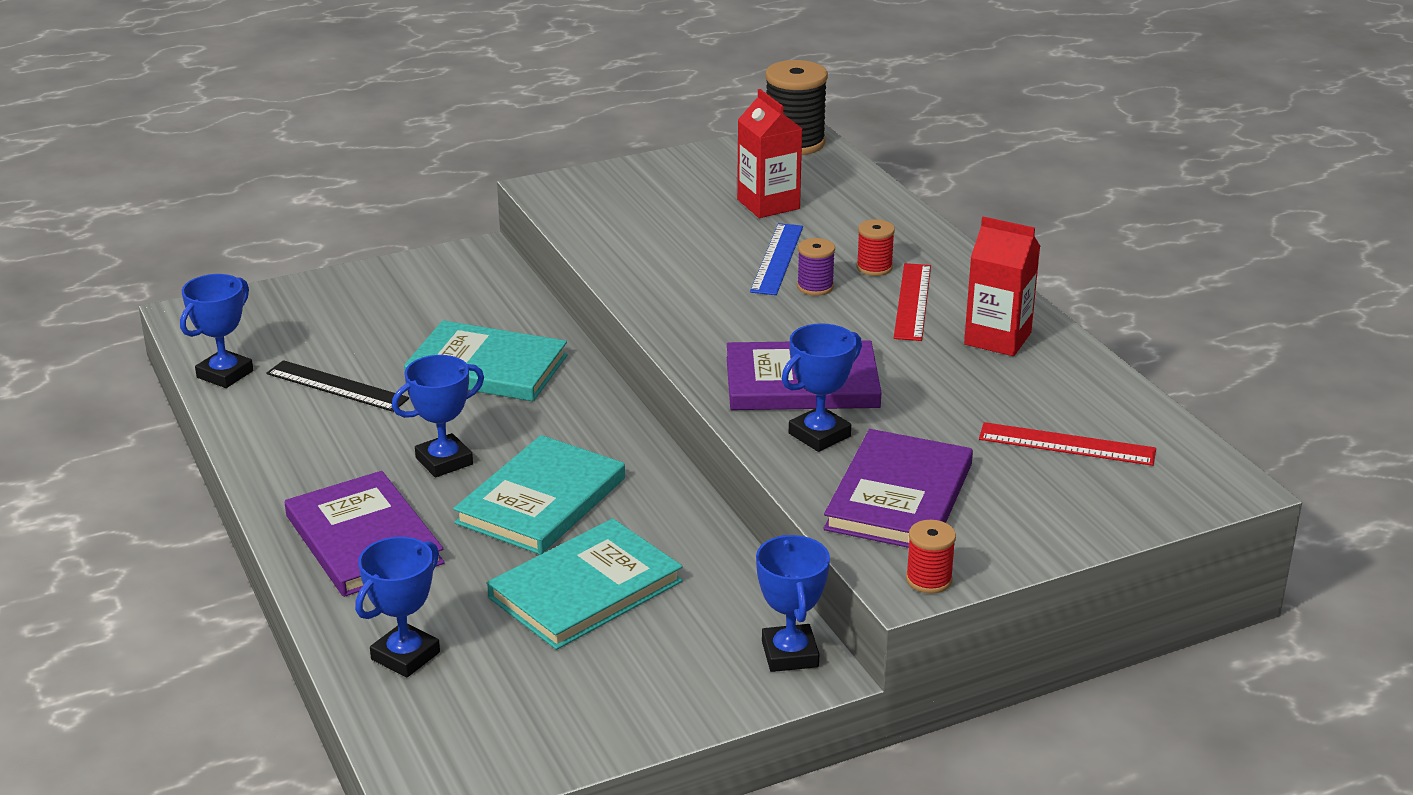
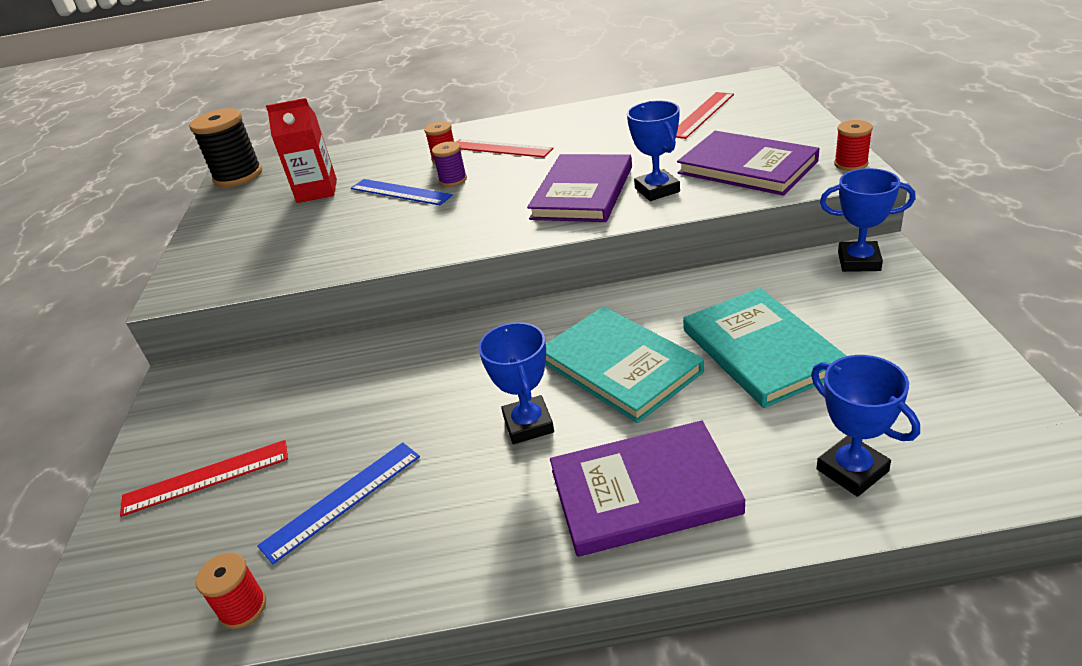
camera: 65 degrees left, 5 degrees up
(225, 374) = (243, 608): blue trophy -> red spool
(337, 386) = (342, 500): black ruler -> blue ruler
(355, 312) = (206, 477): none -> red ruler
(487, 367) = (384, 386): turquoise book -> none
(997, 338) = (566, 126): red carton -> none

